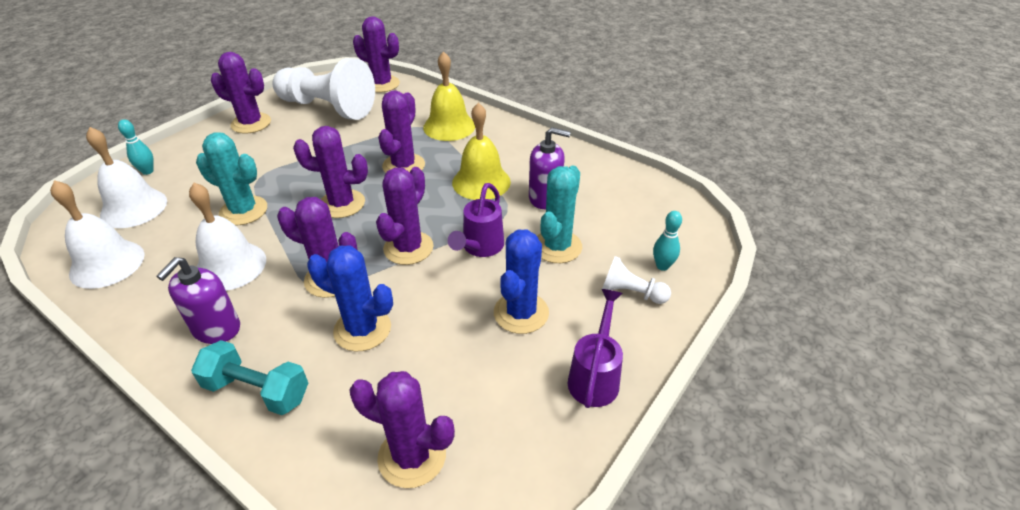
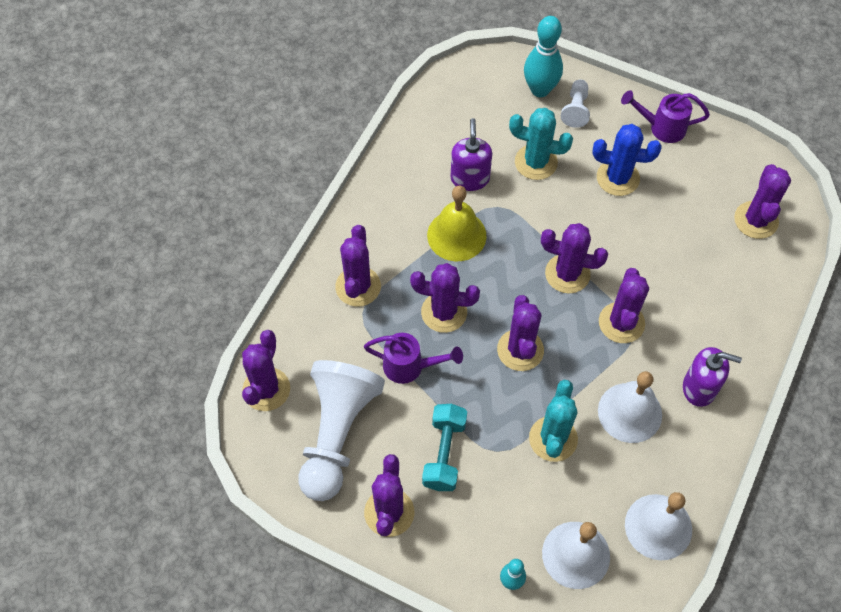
camera: 100 degrees left, 20 degrees up
(257, 390) = (742, 331): turquoise dumbbell -> turquoise dumbbell (444, 453)
(362, 329) = (667, 281): blue cactus -> none
(449, 126) = (358, 286): yellow bell -> purple cactus
(480, 248) = (552, 218): purple watering can -> purple watering can (410, 367)
(662, 266) = (540, 90): turquoise bowling pin -> turquoise bowling pin, size x1.84

